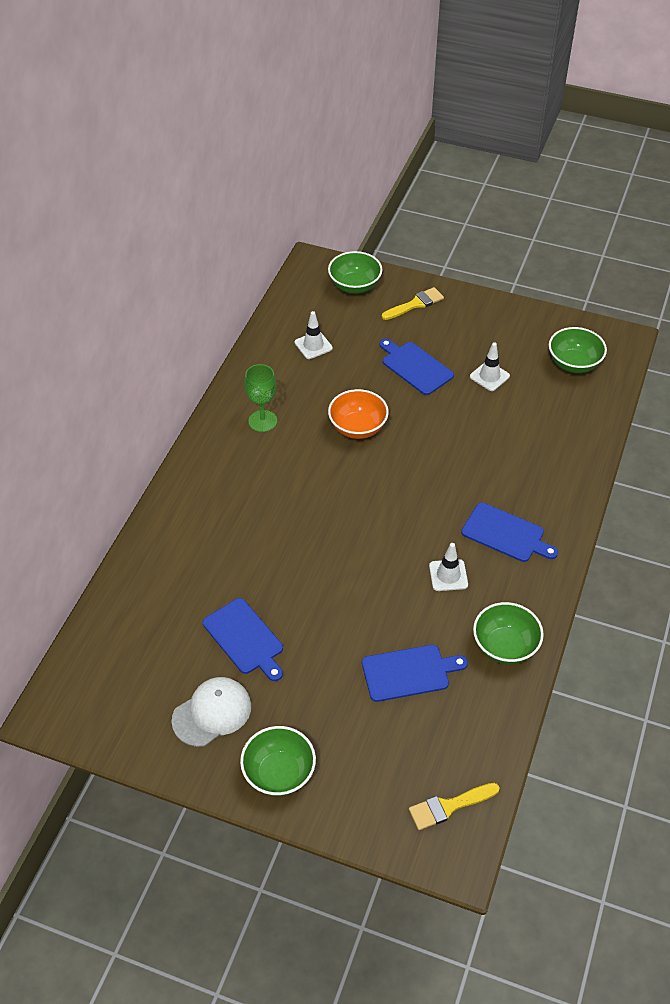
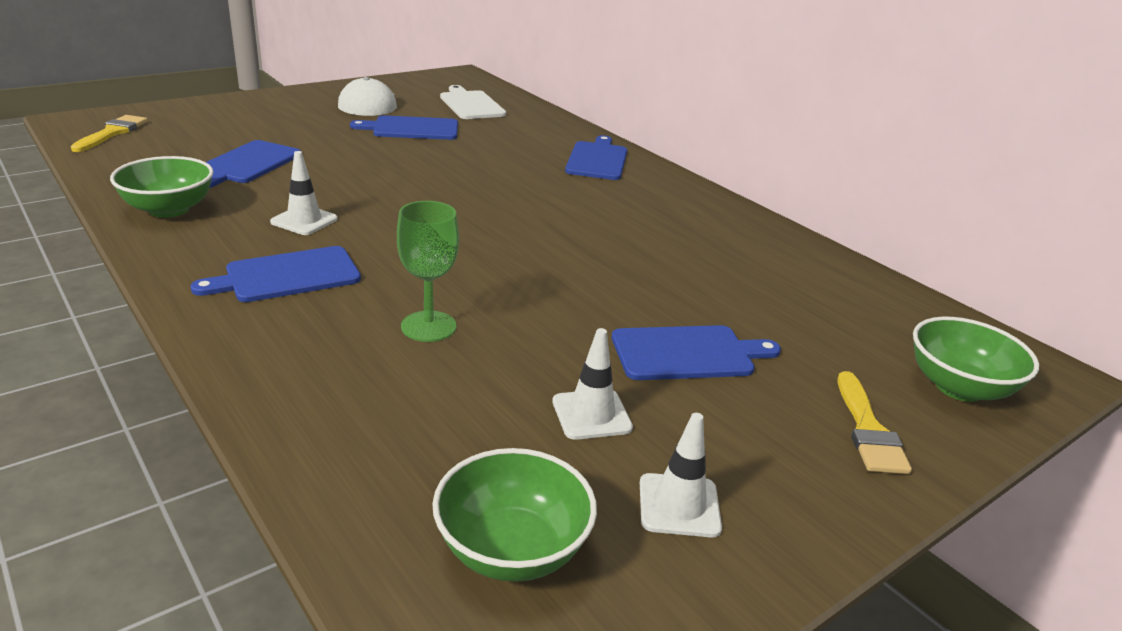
camera: 120 degrees right, 20 degrees down
(143, 644) = (471, 104): none -> white cutting board
(201, 501) = (597, 160): none -> blue cutting board
(262, 421) = (684, 218): green goblet -> green goblet (428, 326)
(279, 773) = (276, 103): green bowl -> none
(313, 345) = (810, 295): white traffic cone -> white traffic cone (679, 505)
(358, 428) = (605, 262): orange bowl -> none

